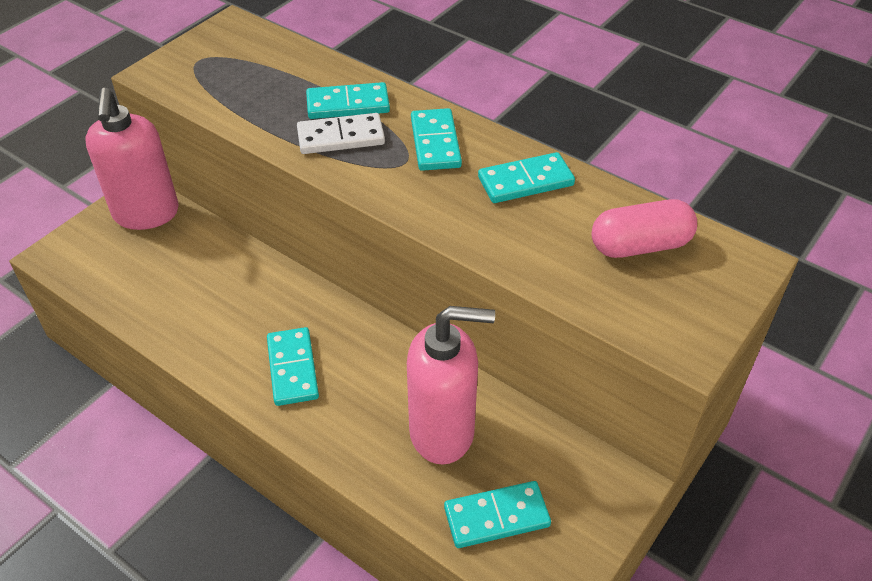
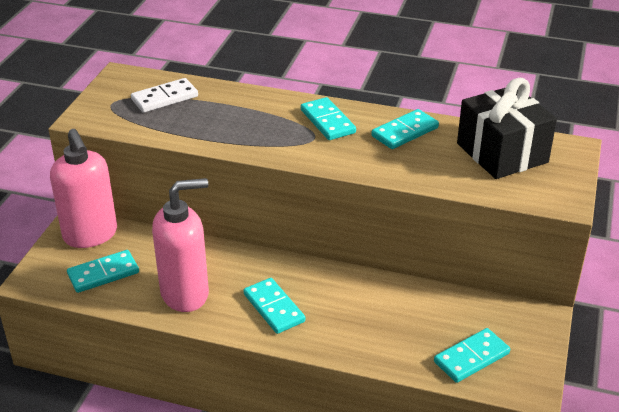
camera: 20 degrees left, 10 degrees down
(341, 137) = (257, 132): white domino -> white domino (165, 98)
(348, 105) = (248, 110): turquoise domino -> turquoise domino (103, 274)
(443, 432) = (406, 318): pink soap dispenser -> pink soap dispenser (185, 294)
(640, 245) = (502, 153): pink capsule -> black gift

